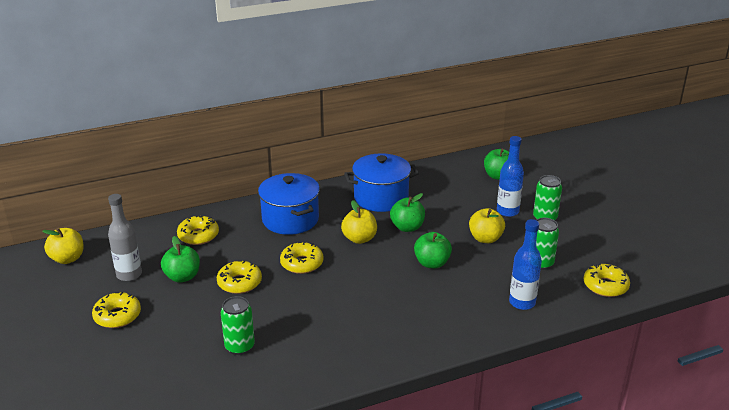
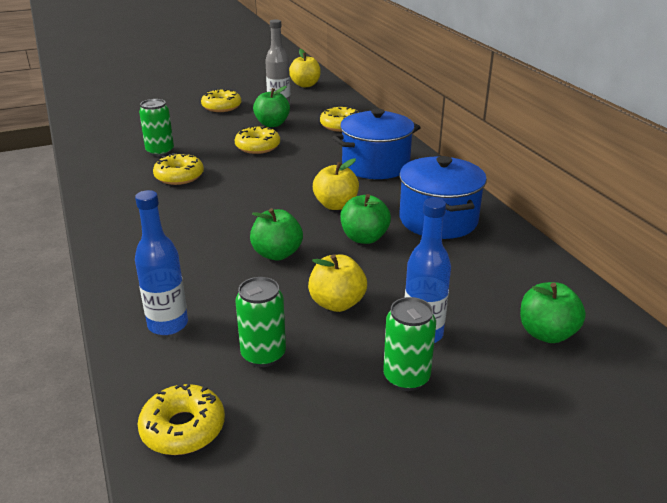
camera: 90 degrees right, 0 degrees up
(302, 263) = (287, 174): yellow donut -> yellow donut (179, 176)

